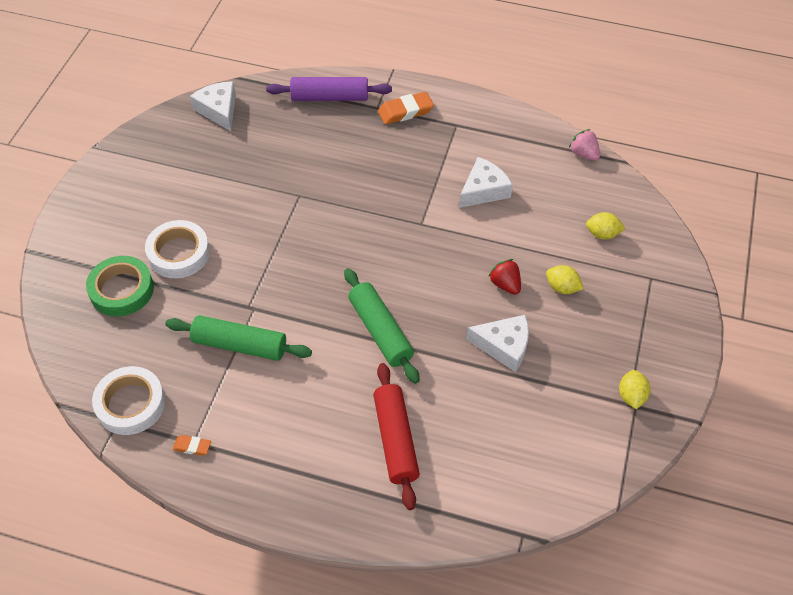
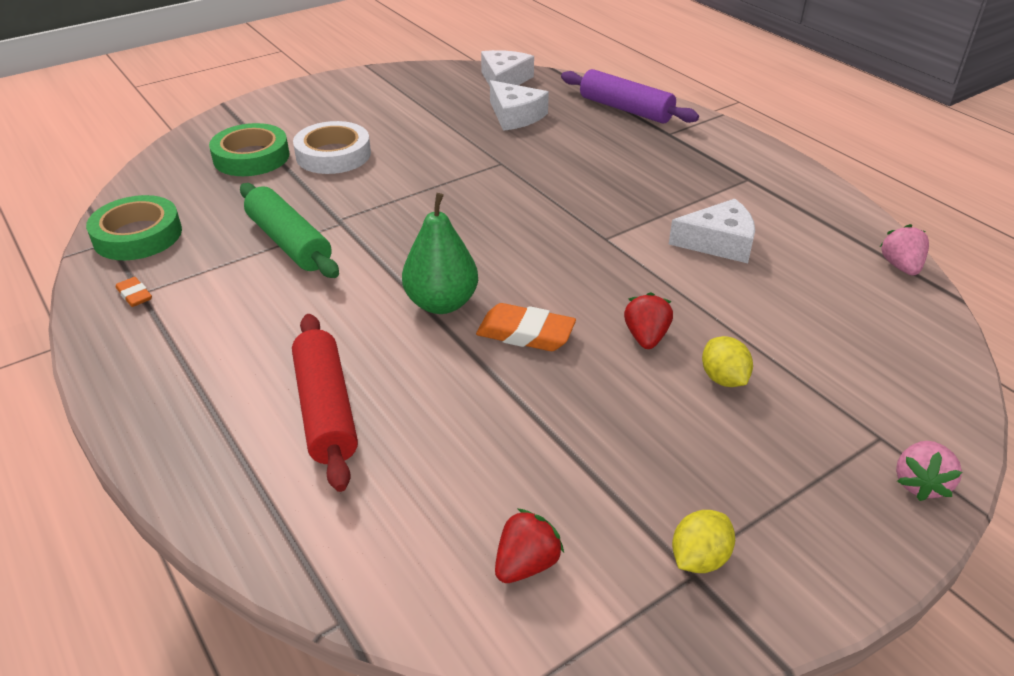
camera: 40 degrees right, 15 degrees down
(130, 404) = (137, 235): white tape -> green tape
(380, 331) = (441, 303): green rolling pin -> green pear
(395, 439) = (326, 409): red rolling pin -> red rolling pin turned 45 degrees counterclockwise
(405, 111) = (698, 147): orange eraser -> orange eraser (525, 333)
(504, 346) = (572, 395): white cheese -> white cheese (515, 116)
(568, 451) = (526, 564): none -> red strawberry
(602, 234) = (846, 354): yellow lemon -> none
(683, 294) = (919, 483): none -> pink strawberry

